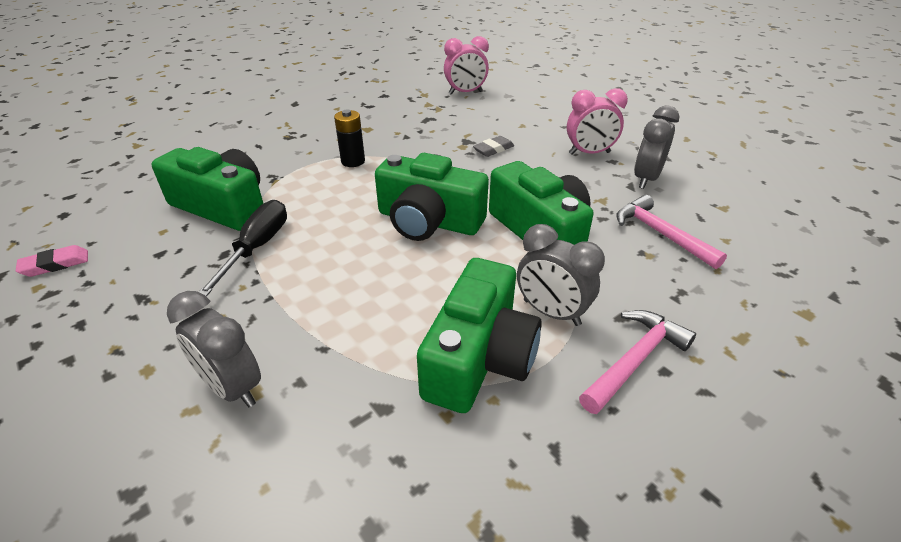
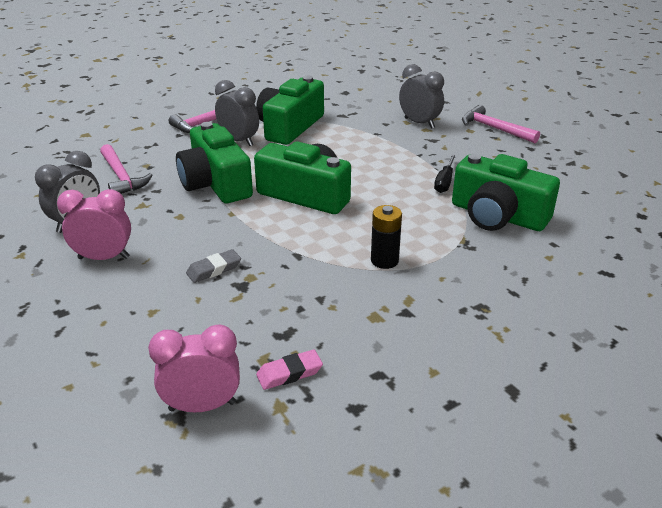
camera: 175 degrees left, 5 degrees down
(55, 264) = (591, 178): pink eraser -> pink eraser (289, 373)
(96, 377) = (494, 129): none -> pink hammer
(257, 248) = (444, 182): black screwdriver -> black screwdriver, size x0.66

